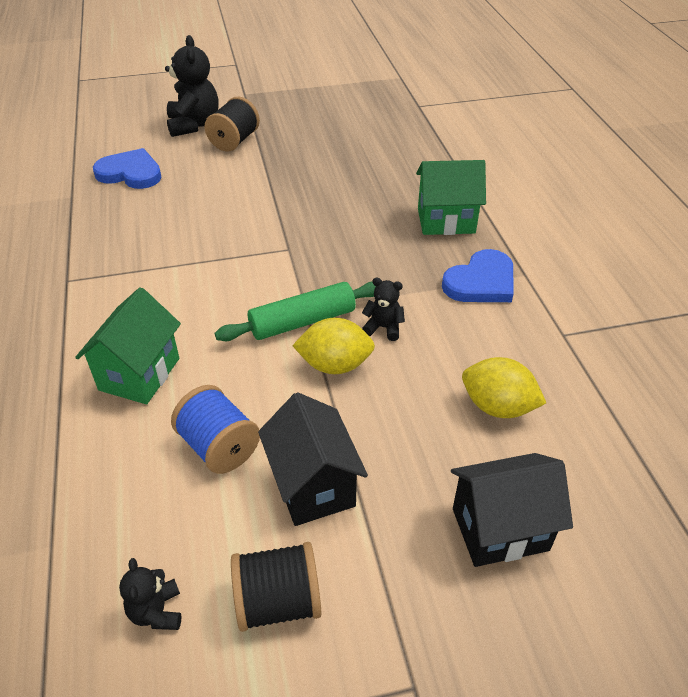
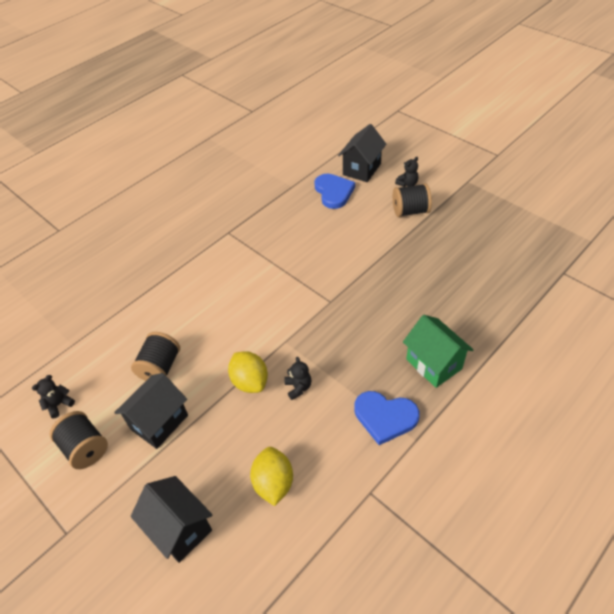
camera: 60 degrees right, 5 degrees up
(126, 140) = (361, 169): none -> black house
(139, 374) = (186, 305): green house -> none
(194, 125) = (407, 184): black teddy bear -> black teddy bear, size x0.51
(219, 447) = (160, 367): blue spool -> black spool
(302, 321) = (273, 346): green rolling pin -> none

